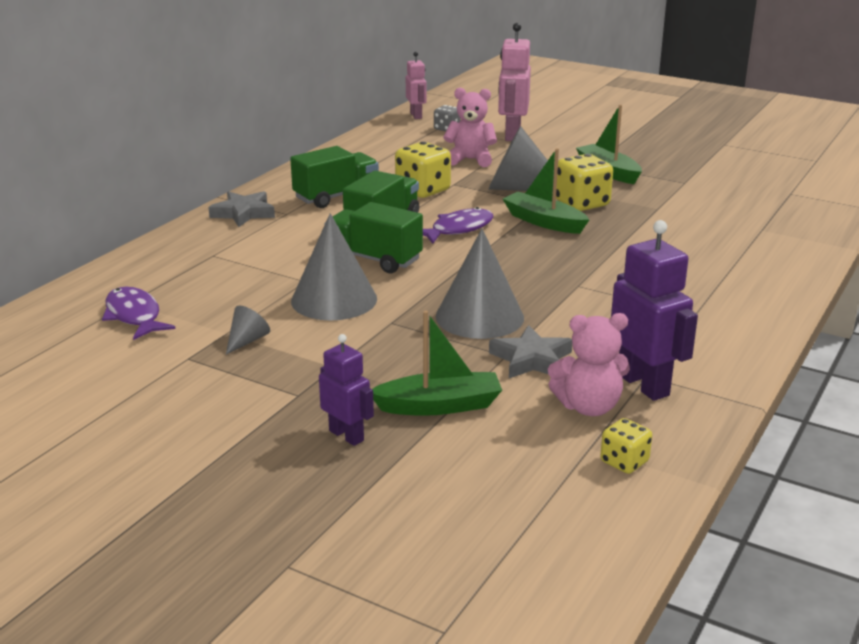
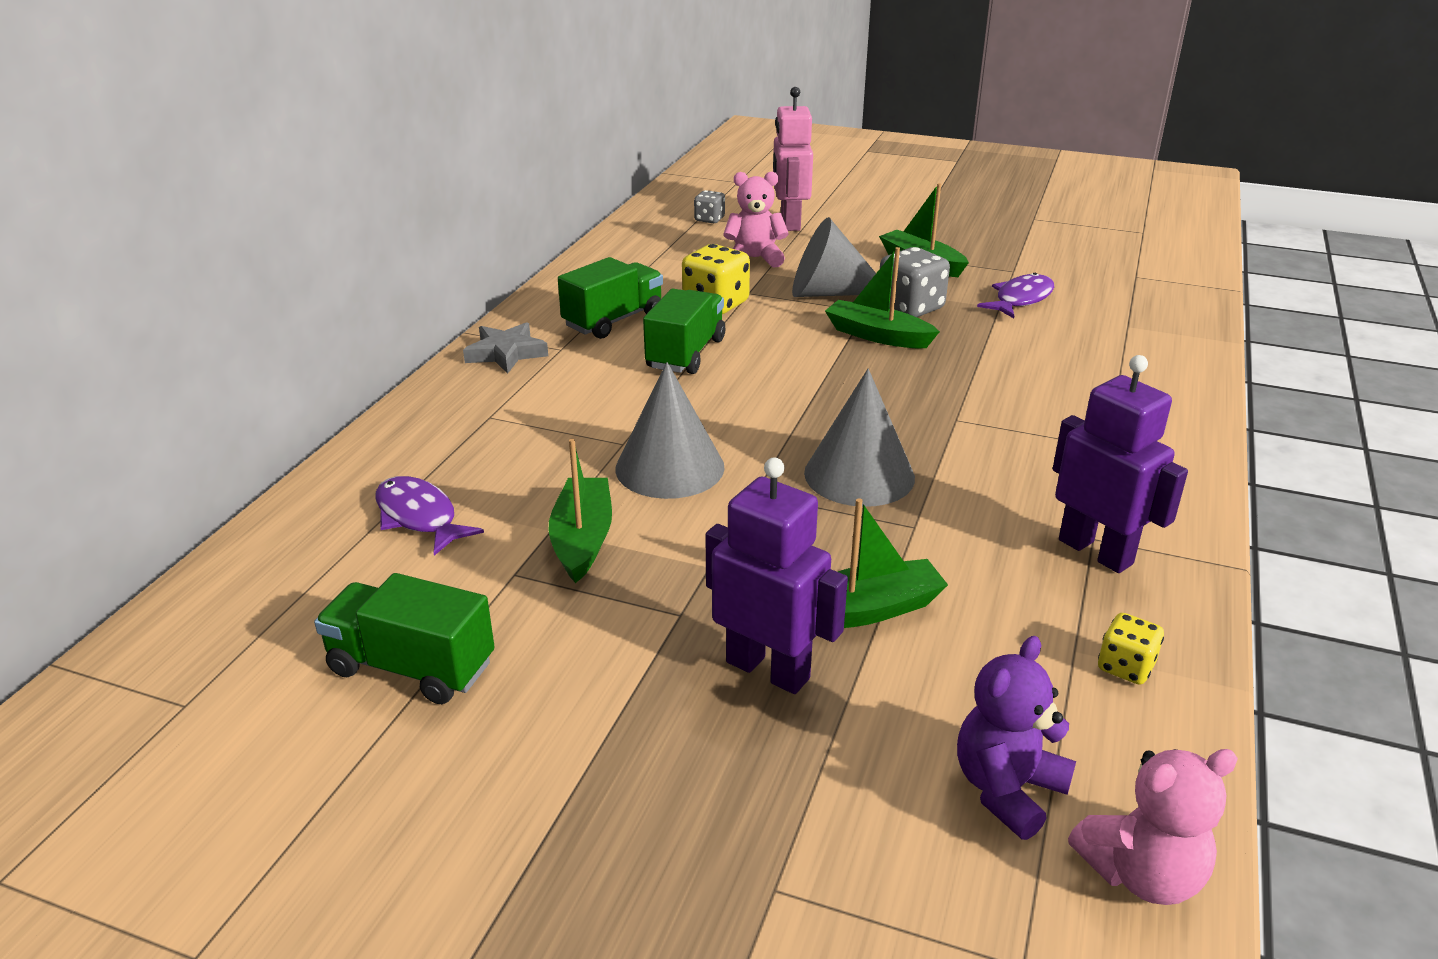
camera: 10 degrees left, 5 degrees up
(247, 341) = (582, 539): grey cone -> green boat
(346, 435) = (768, 670): purple robot -> purple robot, size x1.65
(374, 259) = (695, 404): green truck -> green truck (411, 667)
(416, 115) = (665, 204): pink robot -> none
(458, 229) = (781, 354): purple fish -> purple fish (1021, 299)
(489, 527) = (1007, 789): none -> purple teddy bear
(531, 359) = (948, 529): grey star -> none
(582, 203) = (910, 308): yellow dice -> grey dice
(588, 407) = (1046, 591): pink teddy bear -> pink teddy bear (1141, 874)

